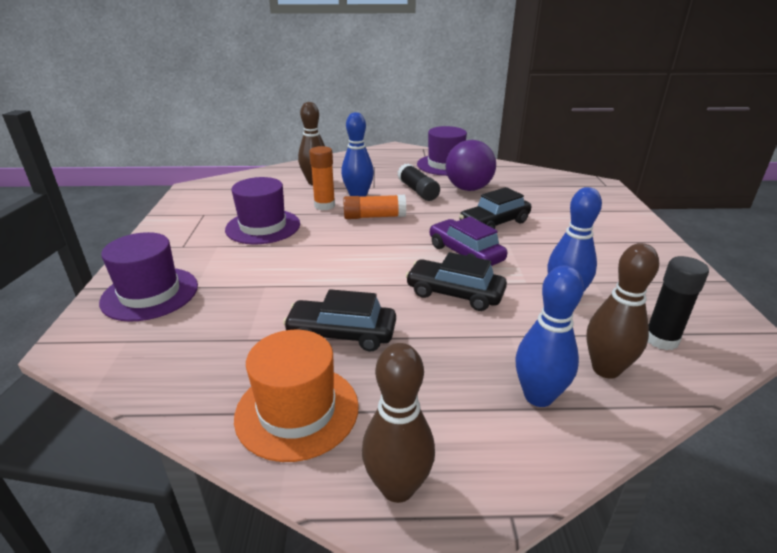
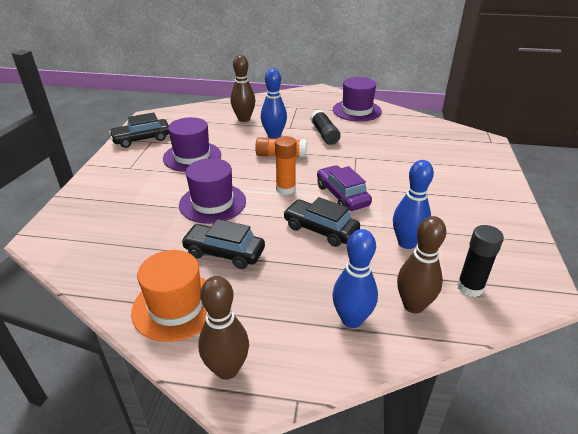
camera: 10 degrees right, 5 degrees up
(150, 294) = (98, 205): purple hat -> purple hat (212, 203)
(324, 206) = (245, 142): orange glue stick -> orange glue stick (285, 189)
(468, 189) = (367, 135): purple ball -> none
(494, 223) = (376, 170): black car -> black car (142, 139)

